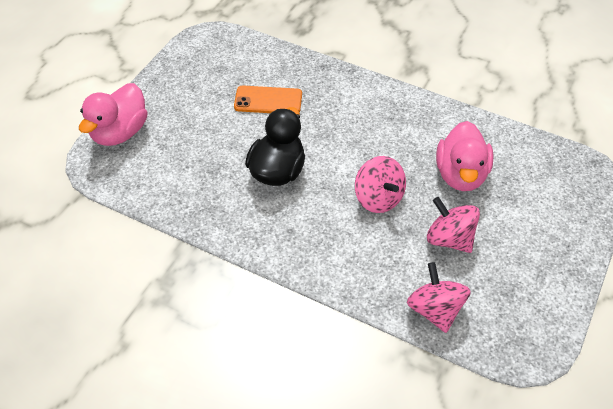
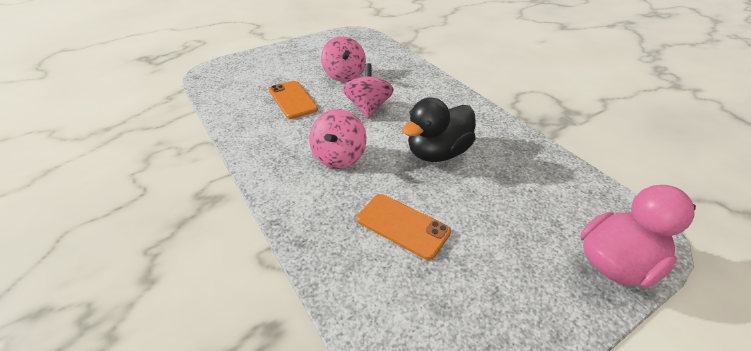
camera: 150 degrees left, 10 degrees down
(435, 310) = (388, 55): pink spinning top -> pink spinning top (339, 157)
(461, 175) = (292, 100): pink duck -> orange phone

